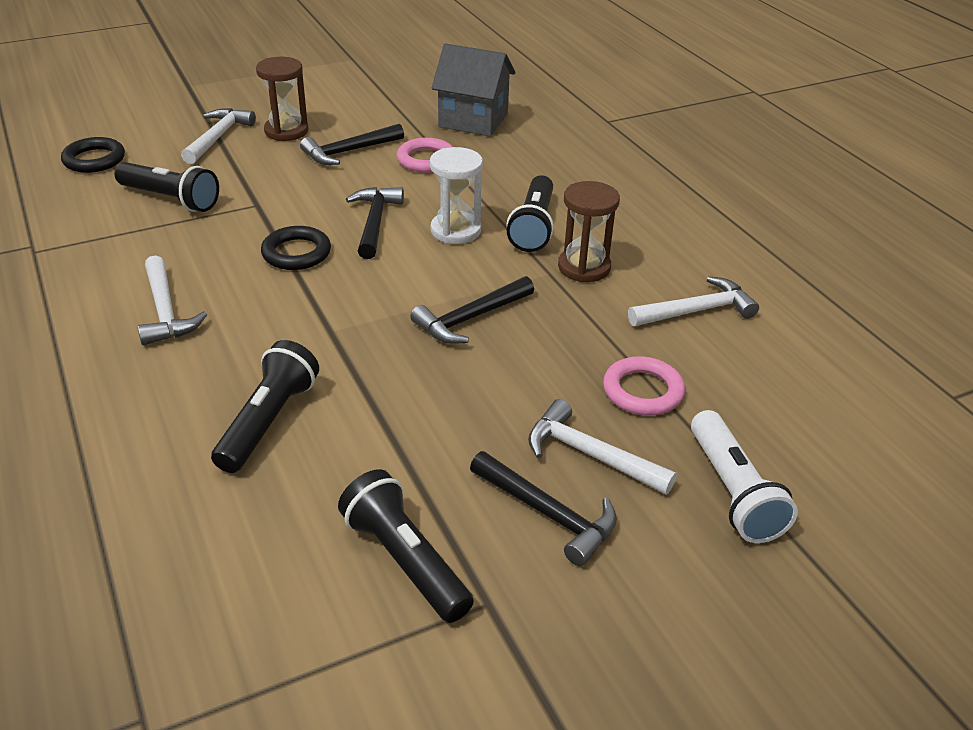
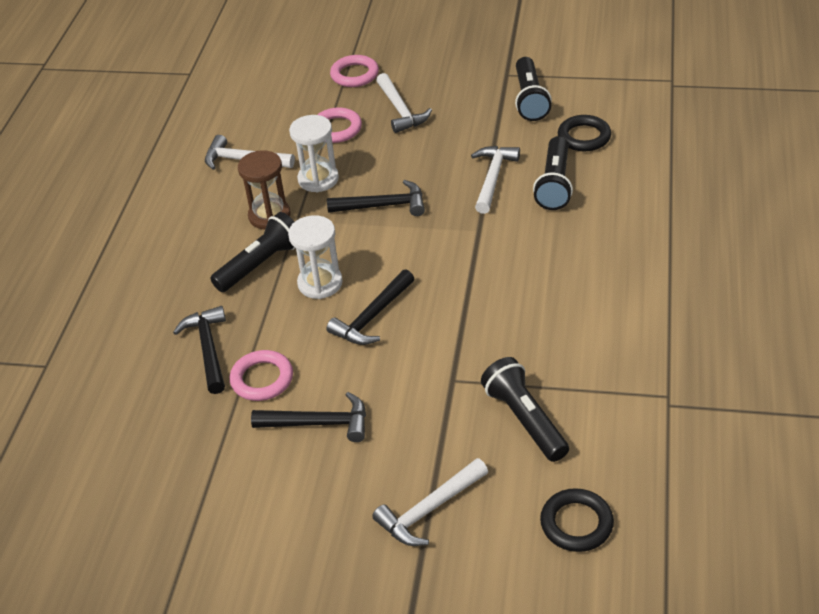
camera: 140 degrees left, 5 degrees up
(165, 311) = (582, 288): white hammer -> white hammer (493, 178)
(269, 421) = (554, 184): black flashlight -> black flashlight turned 45 degrees counterclockwise
(286, 131) = (353, 489): brown hourglass -> none
(296, 253) = (456, 308): black ring -> black ring (584, 137)
(473, 120) = (160, 422): grey house -> none
(548, 514) = (448, 94): black hammer -> black hammer (208, 349)
(582, 321) = (318, 179): none -> white hourglass
(733, 492) = (354, 75): white flashlight -> pink ring

